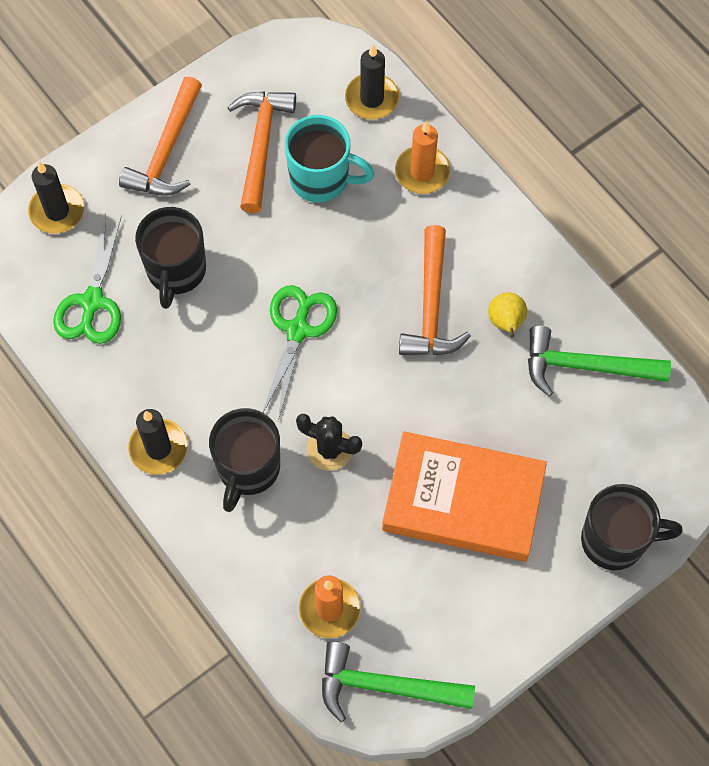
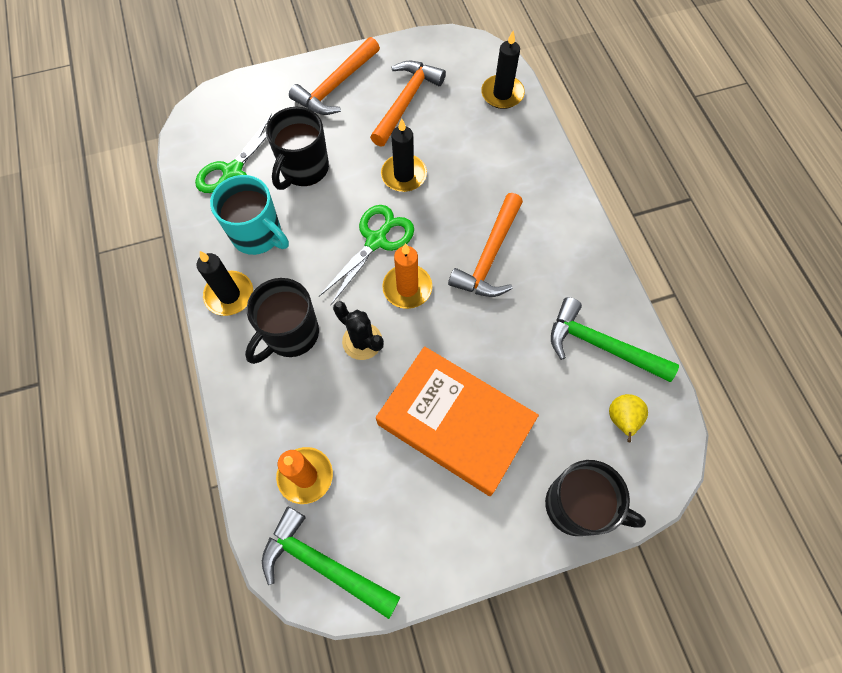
camera: 20 degrees right, 0 degrees up
(57, 211) = (239, 103): black candle -> black candle (404, 175)
(321, 179) = (441, 138): turquoise mug -> turquoise mug (258, 235)
(422, 172) = (520, 155): orange candle -> orange candle (407, 288)
(506, 322) = (546, 288): yellow pear -> yellow pear (622, 420)

